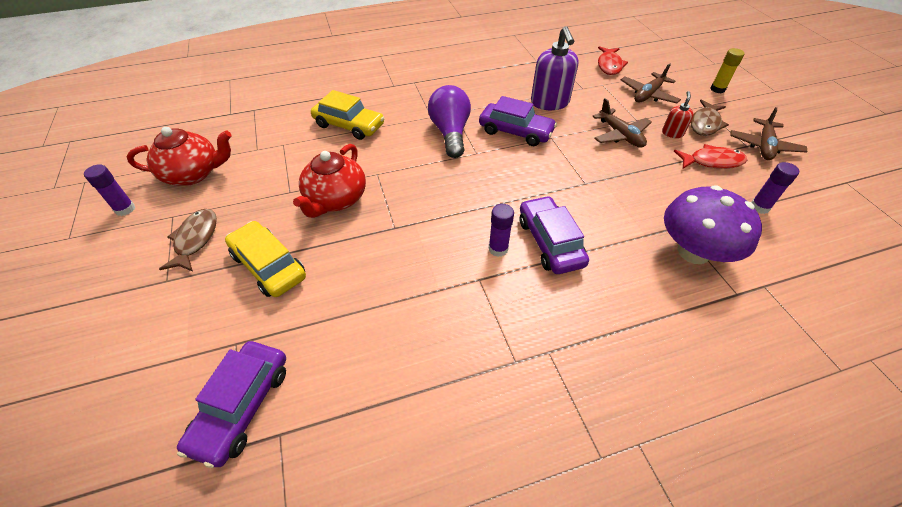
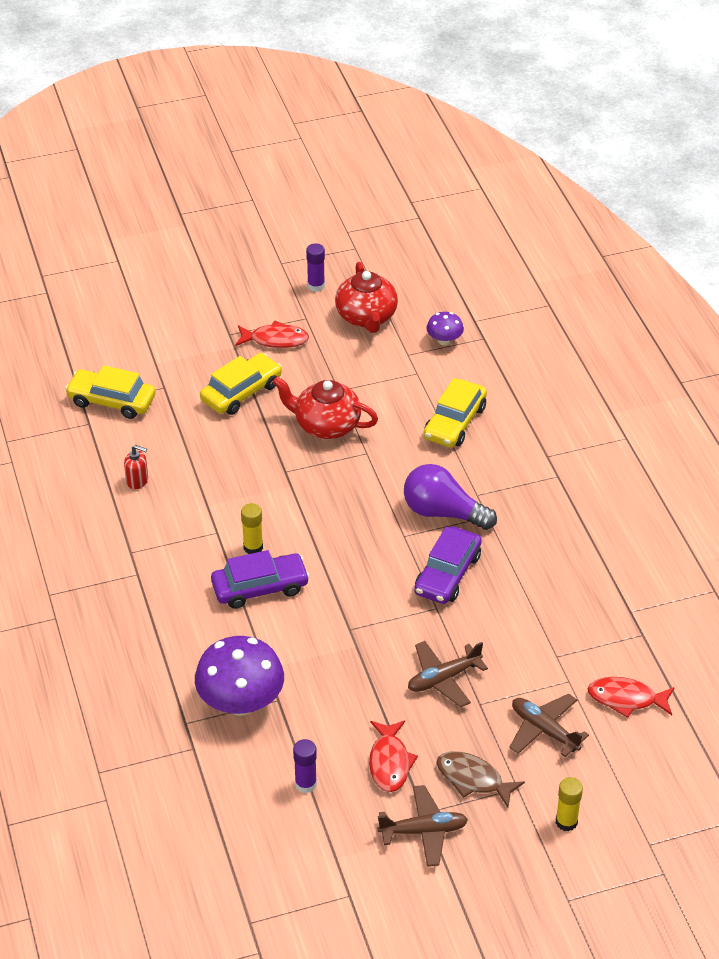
camera: 90 degrees right, 5 degrees down
(195, 239) = (275, 340): brown fish -> red fish
(242, 406) = (112, 401): purple car -> yellow car
(247, 129) = (444, 340): none -> purple mushroom
(450, 133) = (443, 512): purple light bulb -> purple light bulb turned 150 degrees counterclockwise
(498, 249) = (253, 547): purple glue stick -> yellow glue stick
(550, 103) = (515, 614): purple soap dispenser -> none
(672, 133) = (449, 736): red soap dispenser -> red soap dispenser (137, 481)
(764, 146) = (423, 831): brown plane -> brown plane turned 150 degrees clockwise

